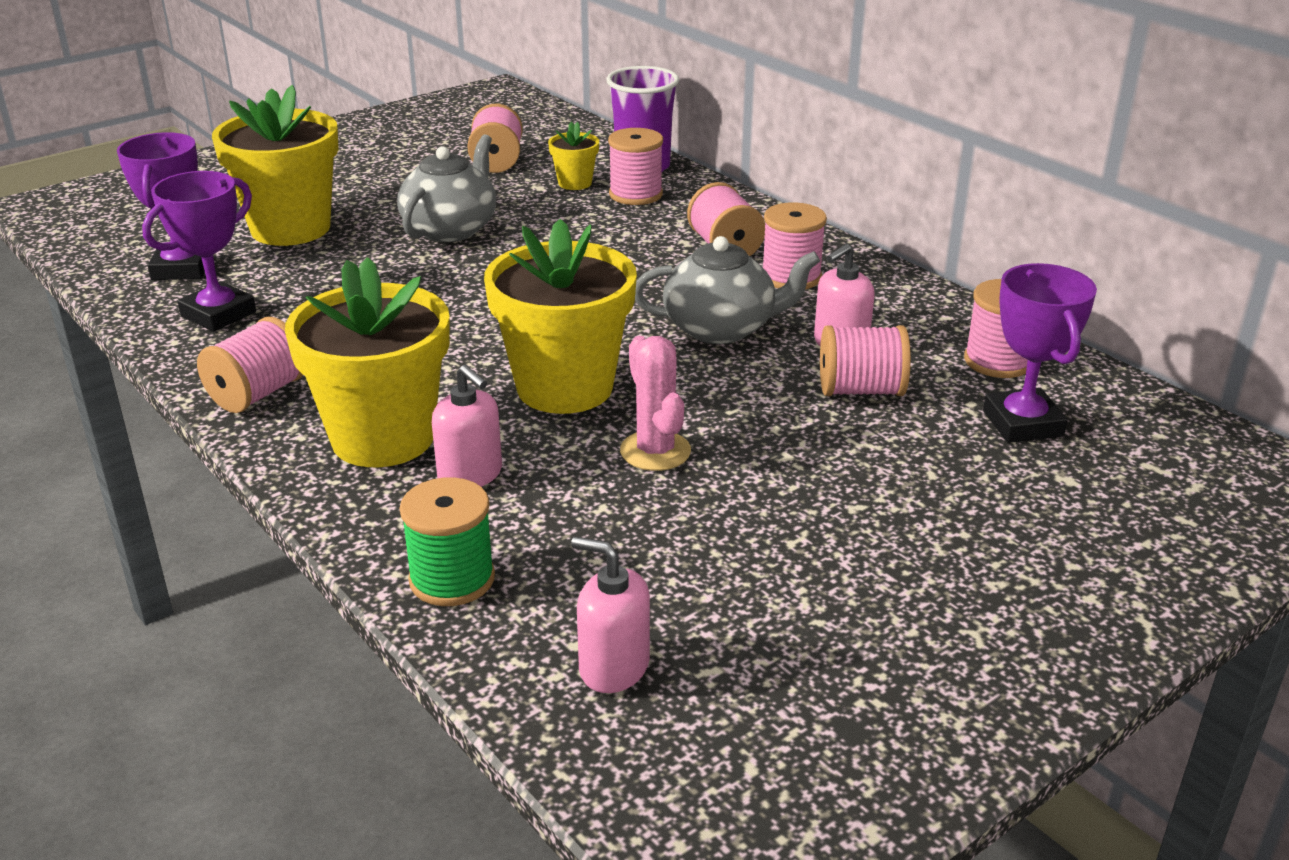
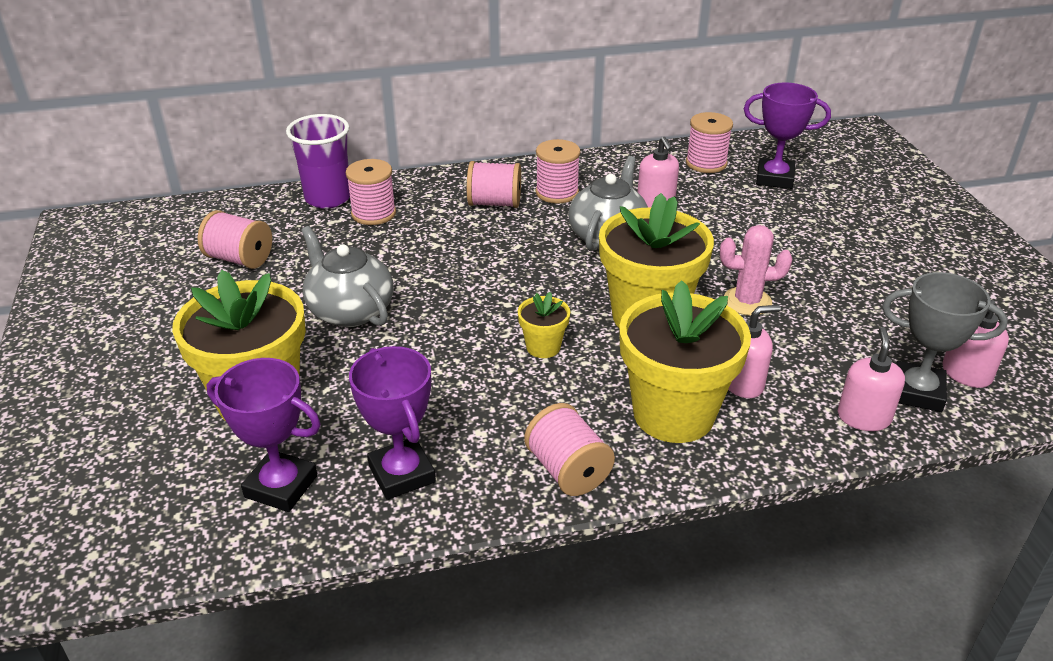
camera: 65 degrees left, 5 degrees up
(452, 579) = (863, 417): green spool -> pink soap dispenser
(537, 621) = (917, 392): none -> grey trophy
(575, 183) = (324, 233): yellow flower pot -> yellow flower pot (543, 347)
(860, 390) = (714, 213): pink spool -> none

